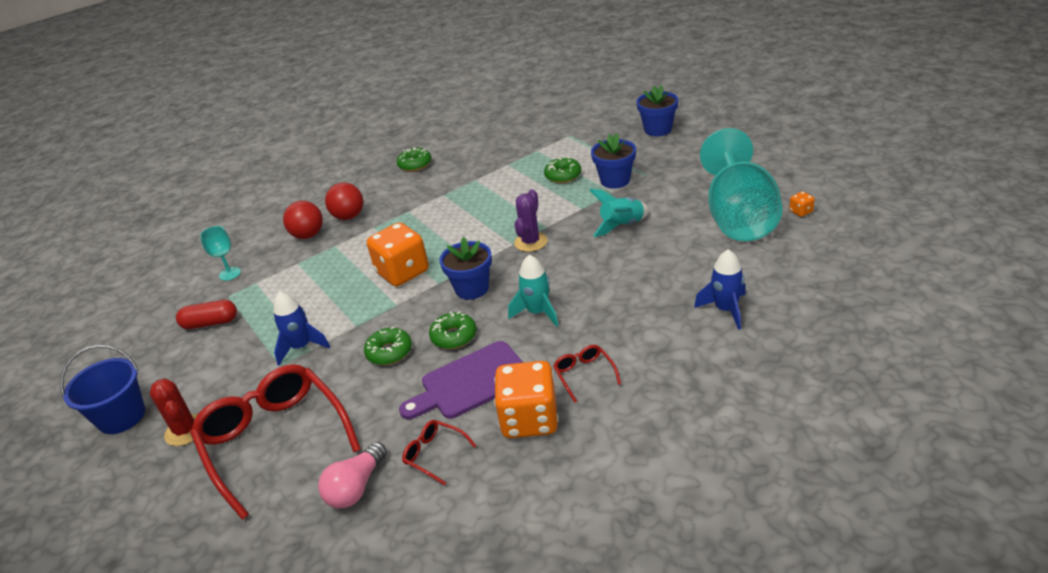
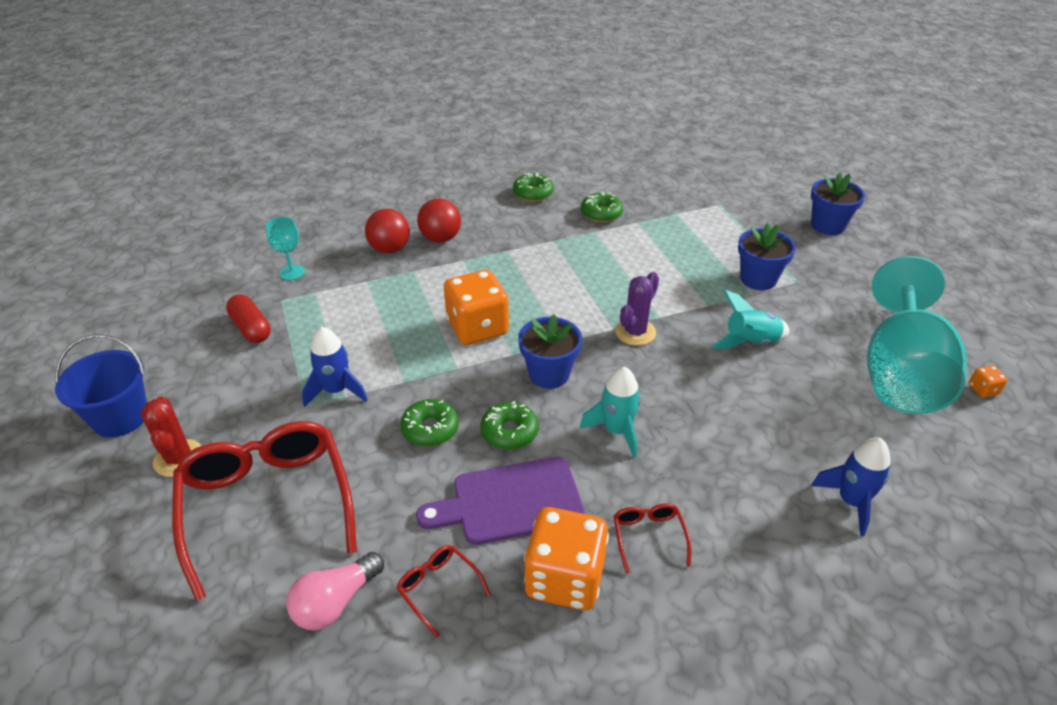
camera: 10 degrees right, 5 degrees up
(210, 323) = (251, 328): red capsule -> red capsule turned 45 degrees clockwise
(563, 175) = (697, 255): green donut -> green donut (601, 213)

